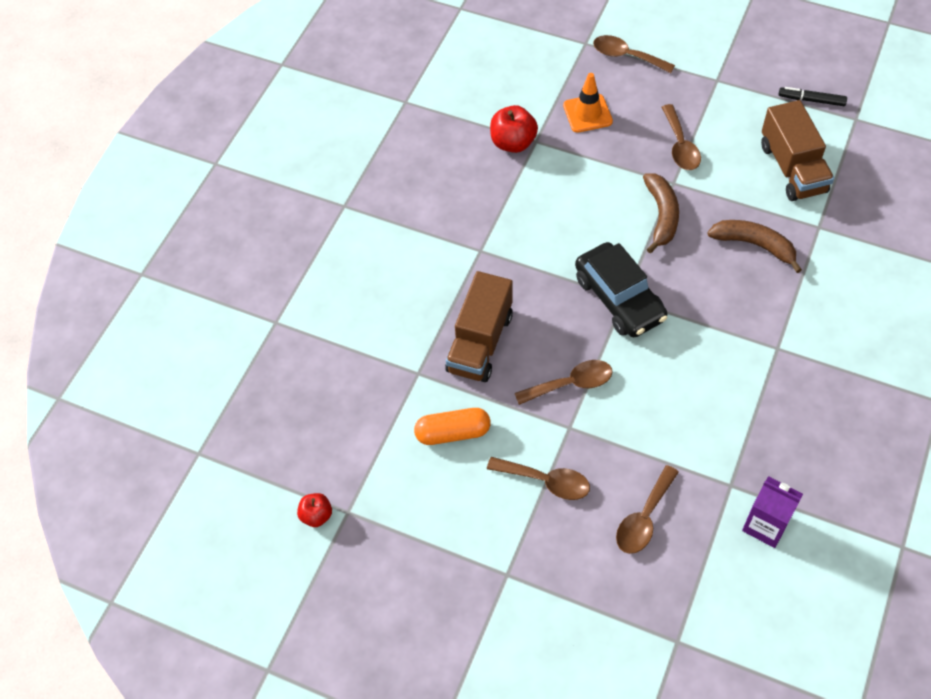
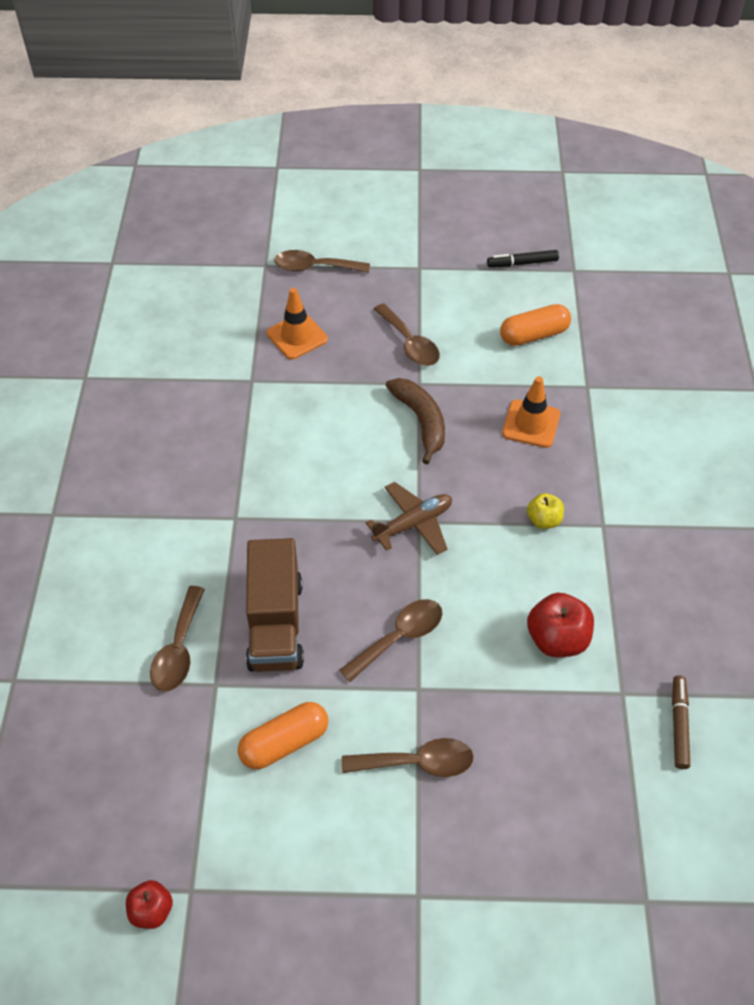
camera: 25 degrees left, 5 degrees down
(513, 143) = (226, 389): red apple -> red apple (557, 639)
(619, 298) = (413, 524): black car -> brown plane
(644, 518) = (546, 766): brown spoon -> brown spoon (178, 649)
(729, 329) = (543, 520): none -> yellow apple
(754, 245) = (531, 424): brown banana -> orange traffic cone
(765, 525) = (679, 725): purple carton -> brown marker
(792, 168) = (534, 335): brown truck -> orange capsule

